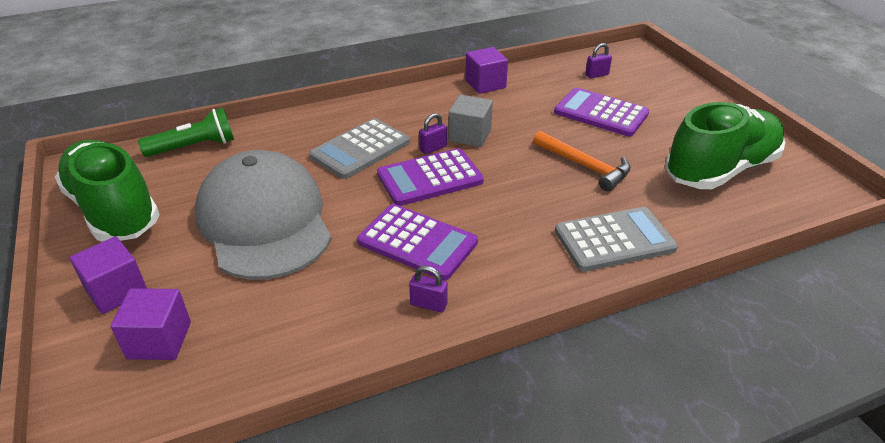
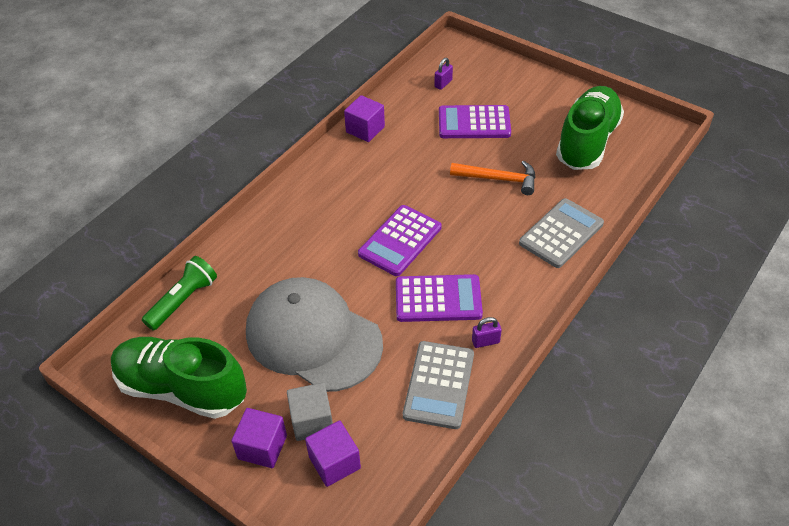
camera: 30 degrees left, 10 degrees up
(360, 149) = (324, 239): grey calculator -> grey calculator (439, 385)
(433, 148) = (379, 212): purple padlock -> none
(470, 135) = (396, 187): grey cube -> grey cube (312, 421)

